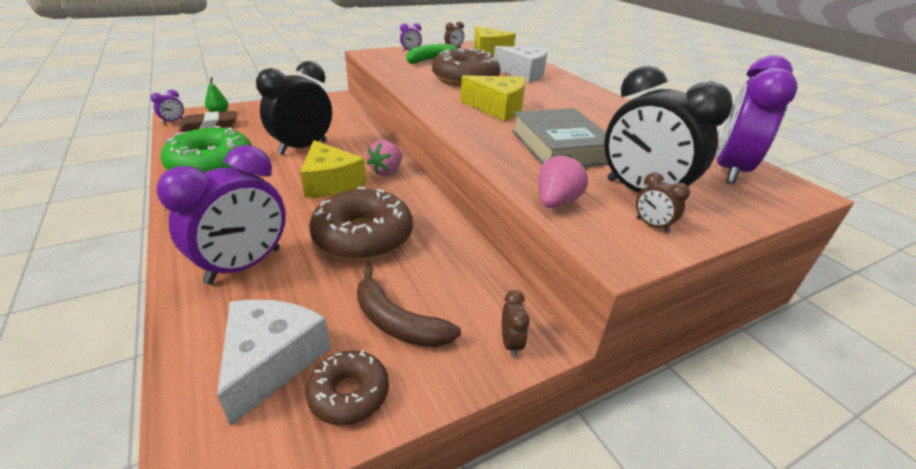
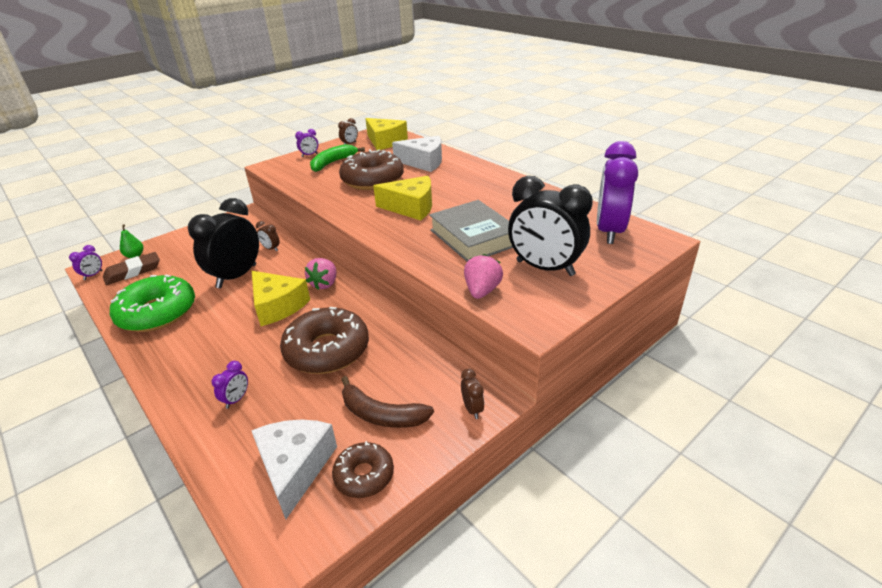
camera: 10 degrees left, 0 degrees up
(244, 266) = (236, 399): purple clock -> purple clock, size x0.41
(652, 225) = (556, 295): brown clock -> brown clock (271, 249)

